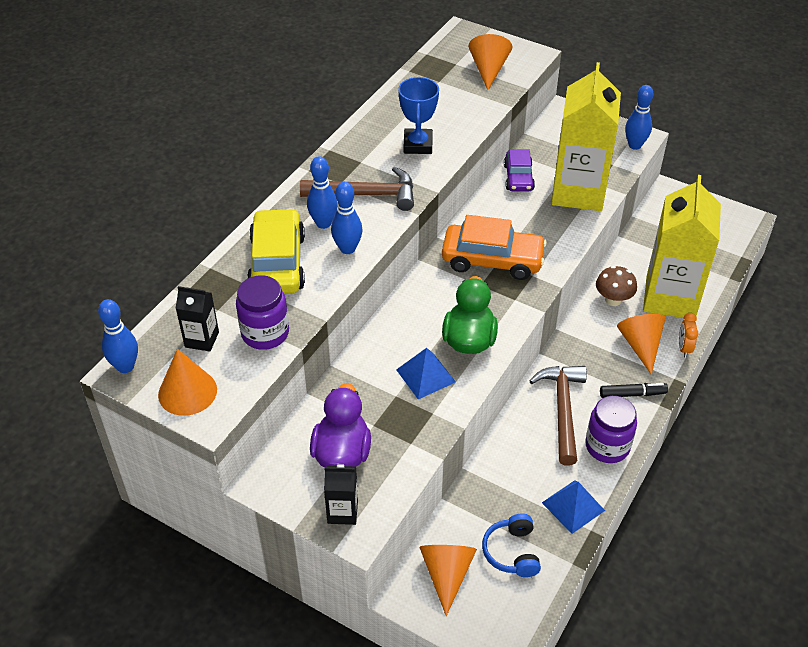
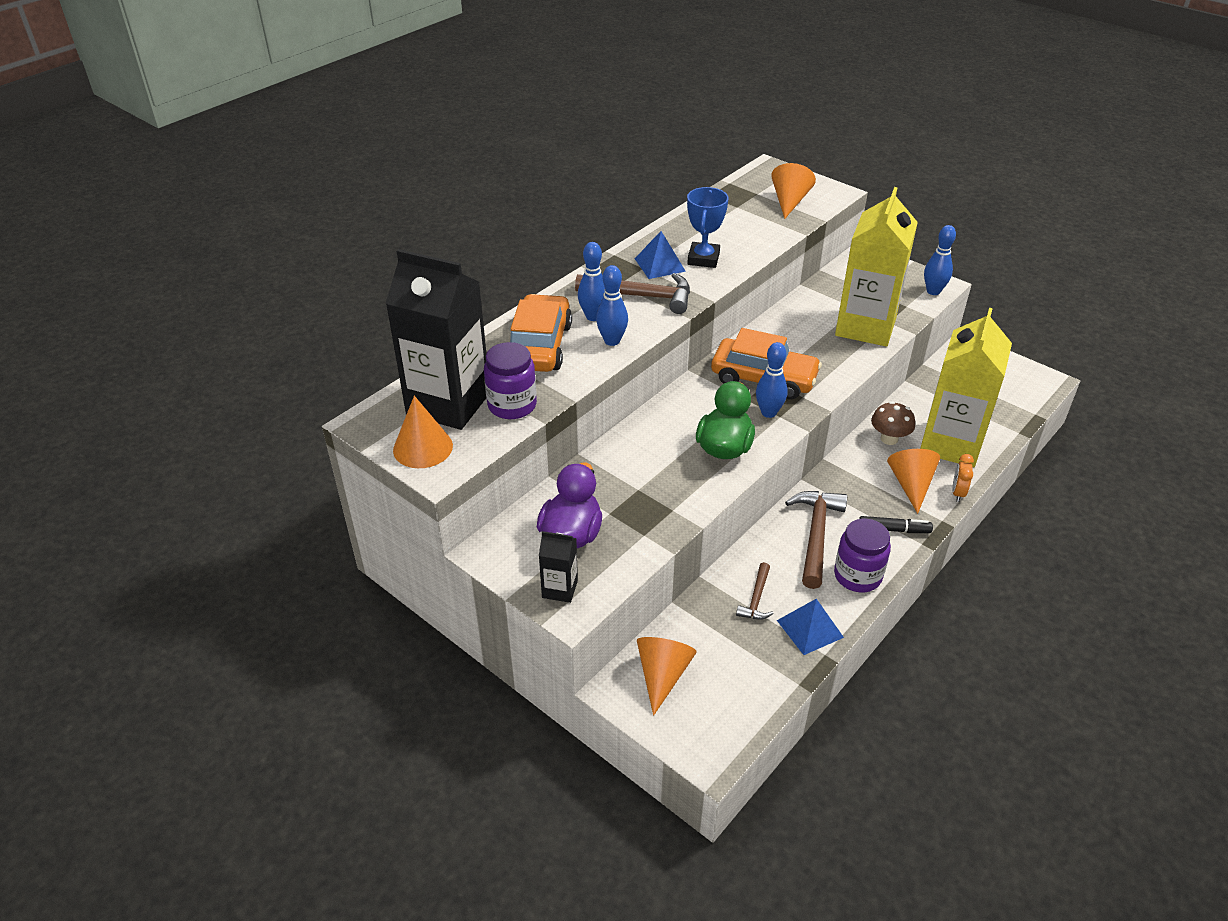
camera: 10 degrees right, 5 degrees down
(125, 366) = (368, 418): blue bowling pin -> blue bowling pin (768, 412)
(202, 339) = (448, 403): black carton -> black carton, size x2.29
(277, 263) = (539, 346): yellow car -> orange car
(425, 375) = (673, 474): blue pyramid -> blue pyramid (659, 265)
(512, 552) = (736, 663): blue headphones -> none
(518, 177) = (805, 308): purple car -> none
(519, 483) = (756, 598): none -> brown hammer

